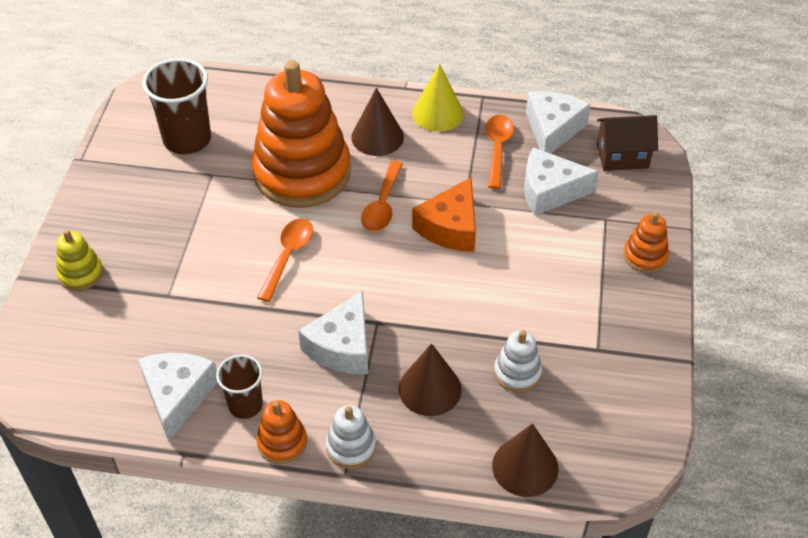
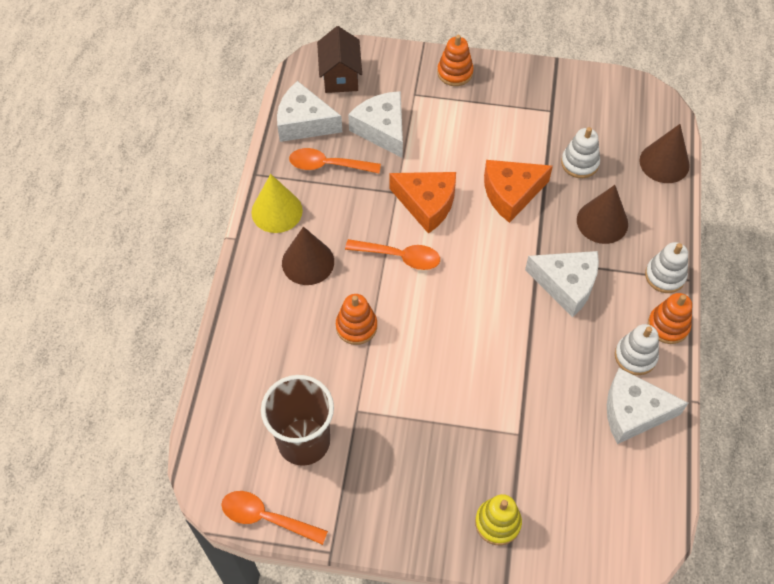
camera: 90 degrees left, 10 degrees up
(245, 405) = (635, 356): brown cup -> white stacking toy
(288, 256) = (466, 333): orange spoon -> orange spoon (266, 517)
(302, 173) = (356, 326): orange stacking toy -> orange stacking toy, size x0.42
(467, 302) = (511, 193): none -> orange cheese
(550, 191) = (382, 130): white cheese -> white cheese turned 150 degrees clockwise

